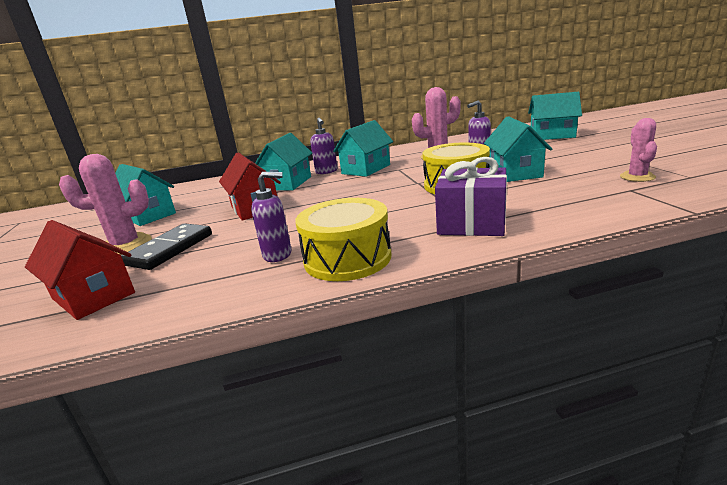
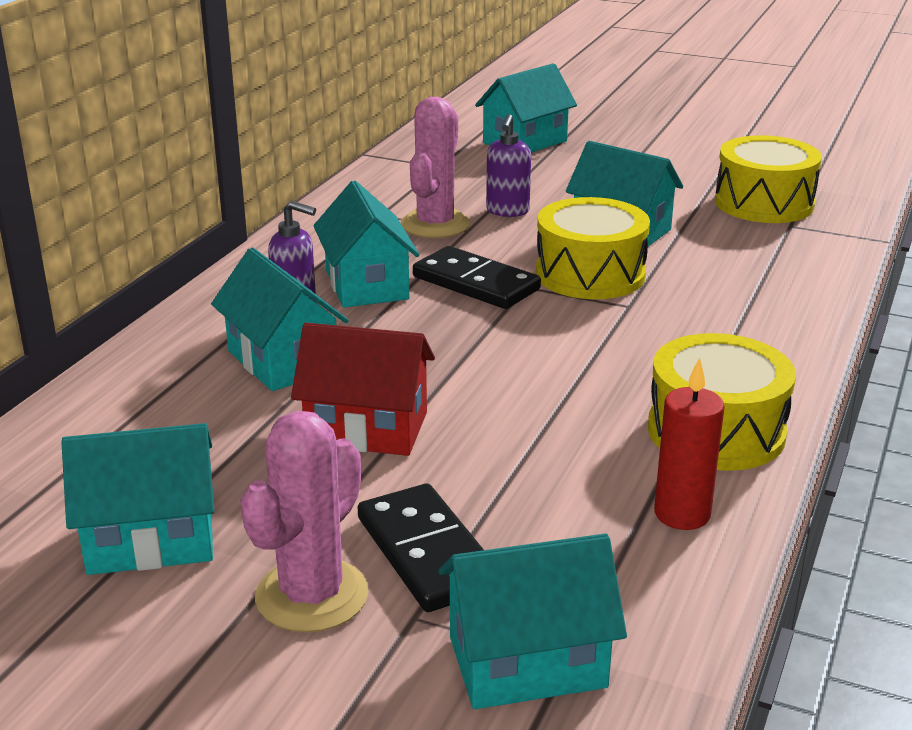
camera: 55 degrees left, 5 degrees up
(94, 296) = (527, 661): red house -> turquoise house
(251, 280) = (682, 514): none -> red candle
(278, 255) = (622, 470): purple soap dispenser -> none
(402, 177) = (476, 283): none -> black domino
(471, 223) = (737, 328): purple gift -> none
(637, 177) = (764, 203): pink cactus -> yellow drum

